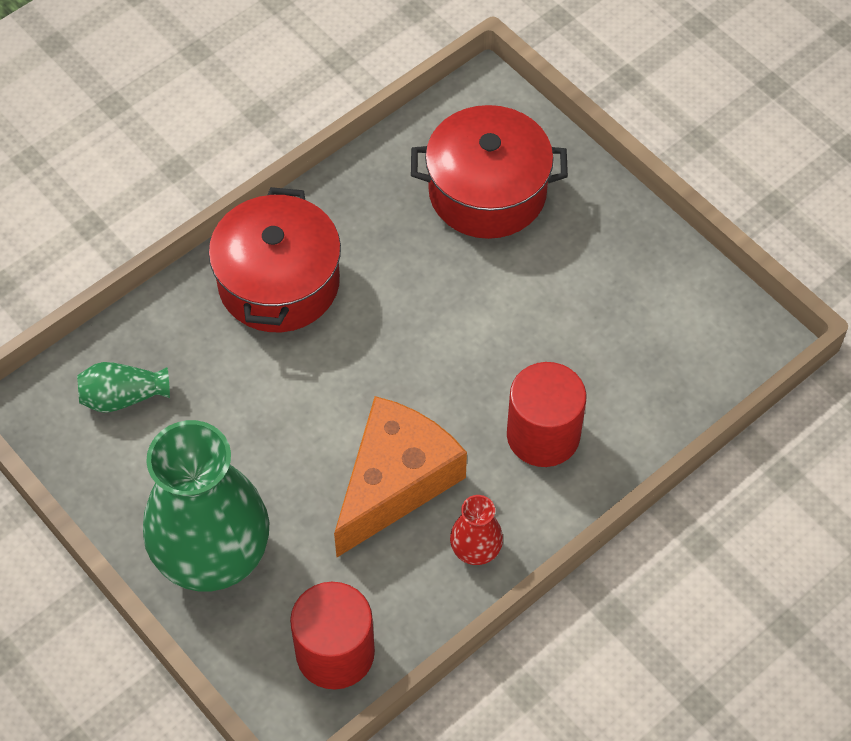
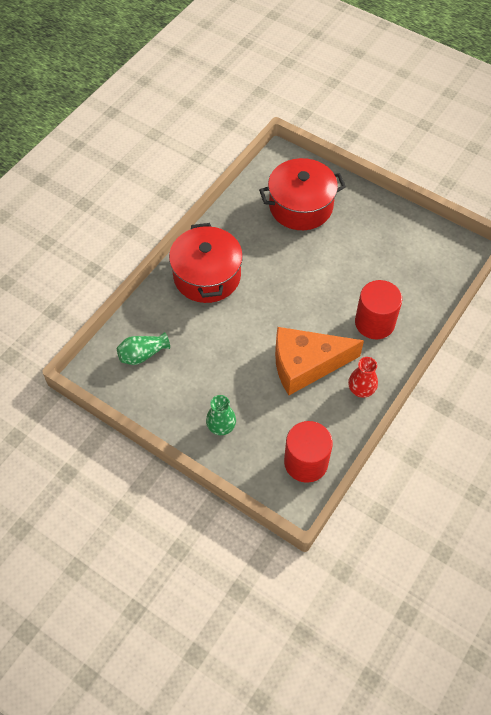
camera: 15 degrees left, 0 degrees up
(213, 555) = (221, 427): green vase -> green vase, size x0.43
(395, 482) = (306, 365): orange cheese -> orange cheese turned 120 degrees counterclockwise

